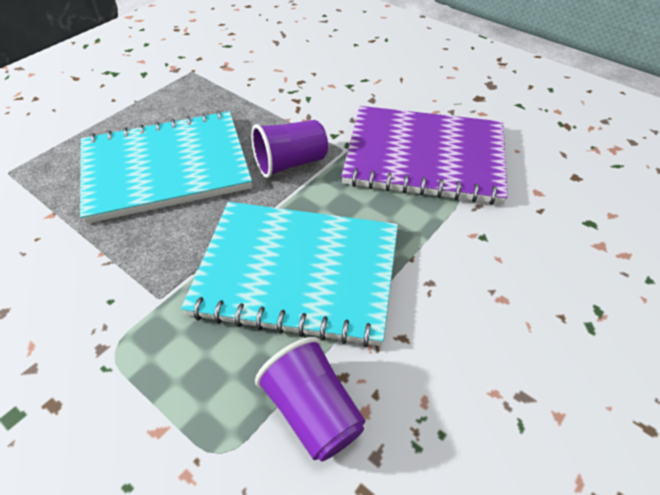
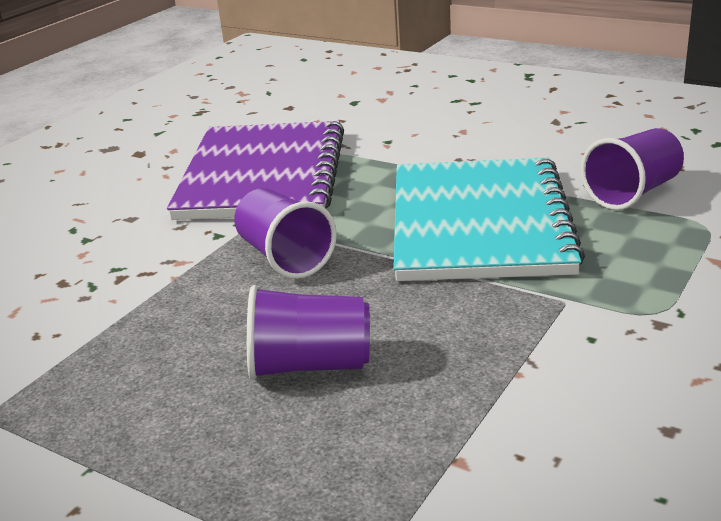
camera: 95 degrees left, 20 degrees down
(166, 168) = (310, 365): turquoise notebook -> purple cup

